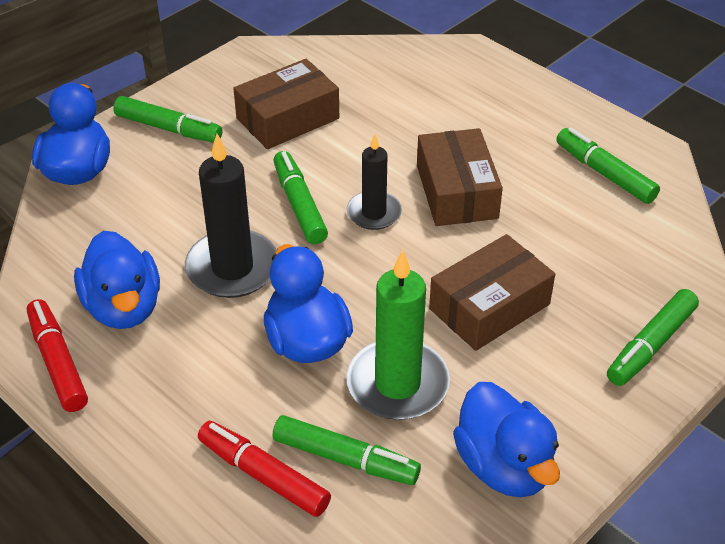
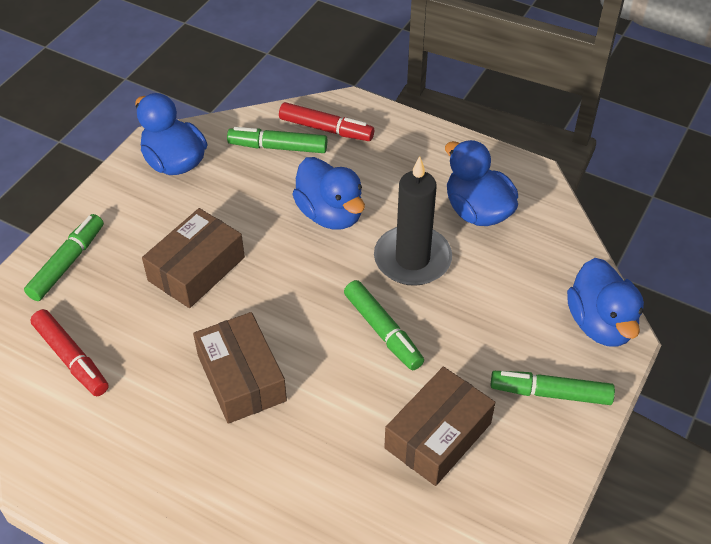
camera: 165 degrees right, 5 degrees up
(58, 362) = (497, 166): red marker -> red marker (71, 358)
(374, 213) = (313, 337): black candle -> none
(397, 384) = (255, 198): green candle -> none
(604, 173) = (95, 434): green marker -> none

